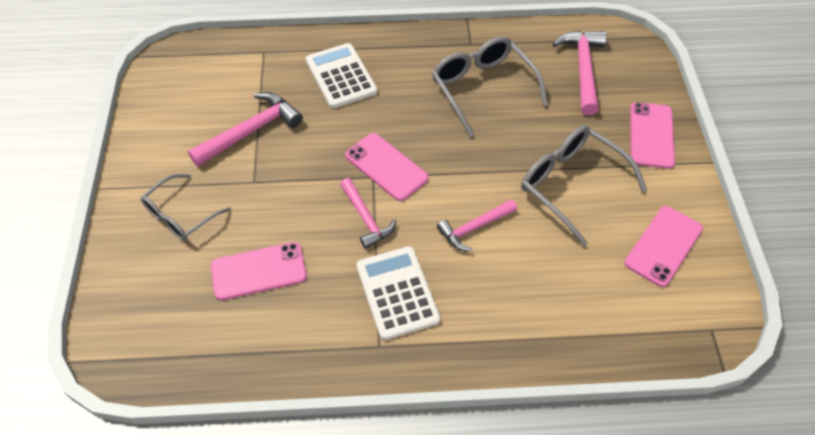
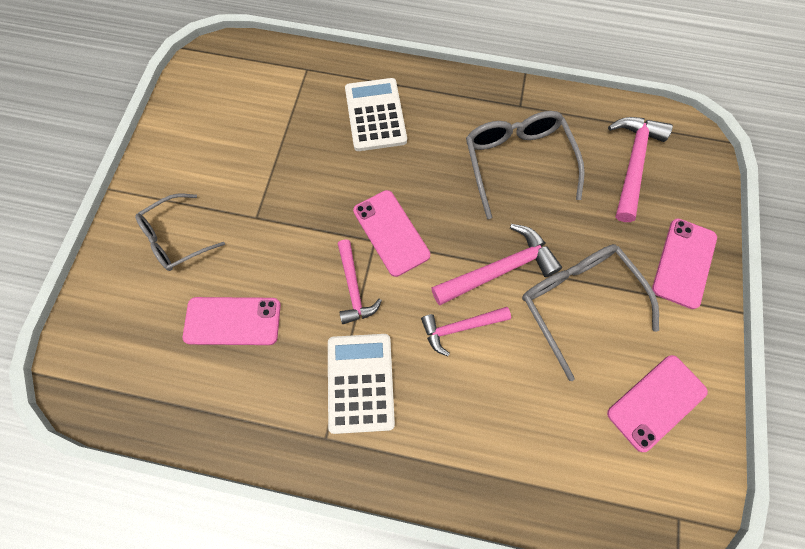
camera: 15 degrees right, 15 degrees up
(251, 131) = (269, 159): pink hammer -> pink hammer (499, 269)

